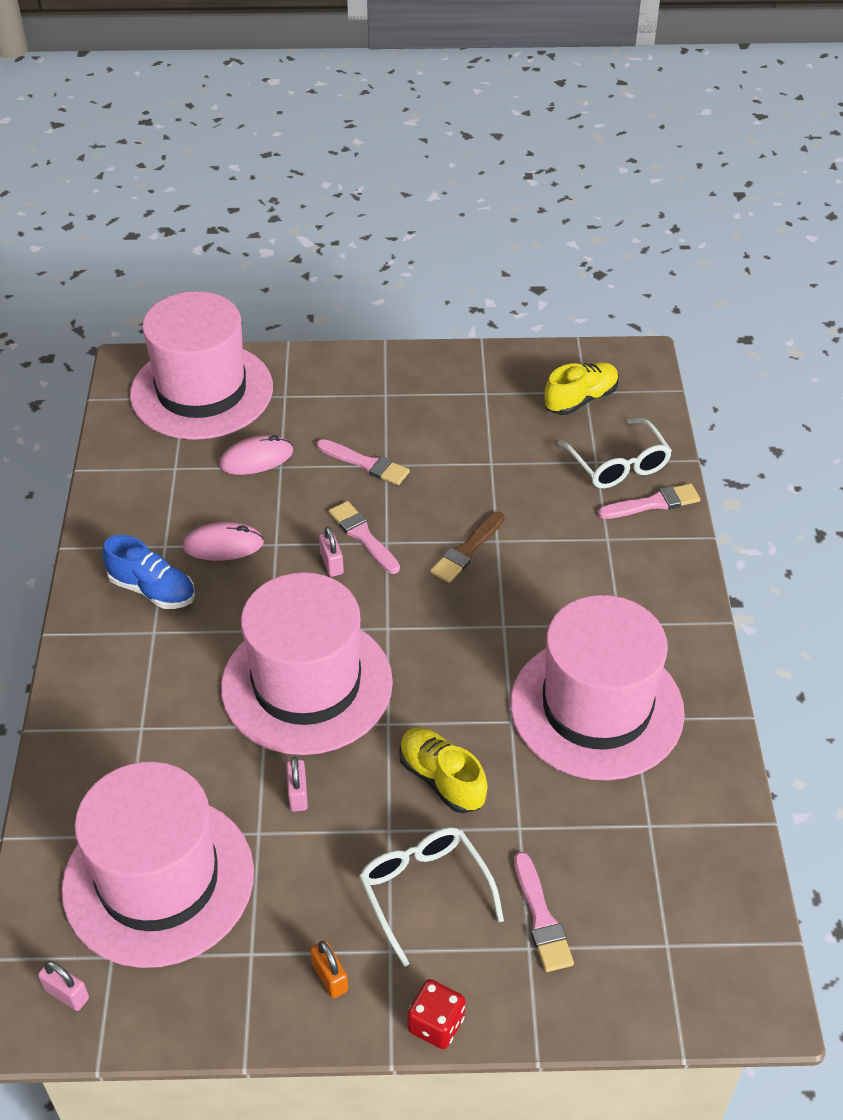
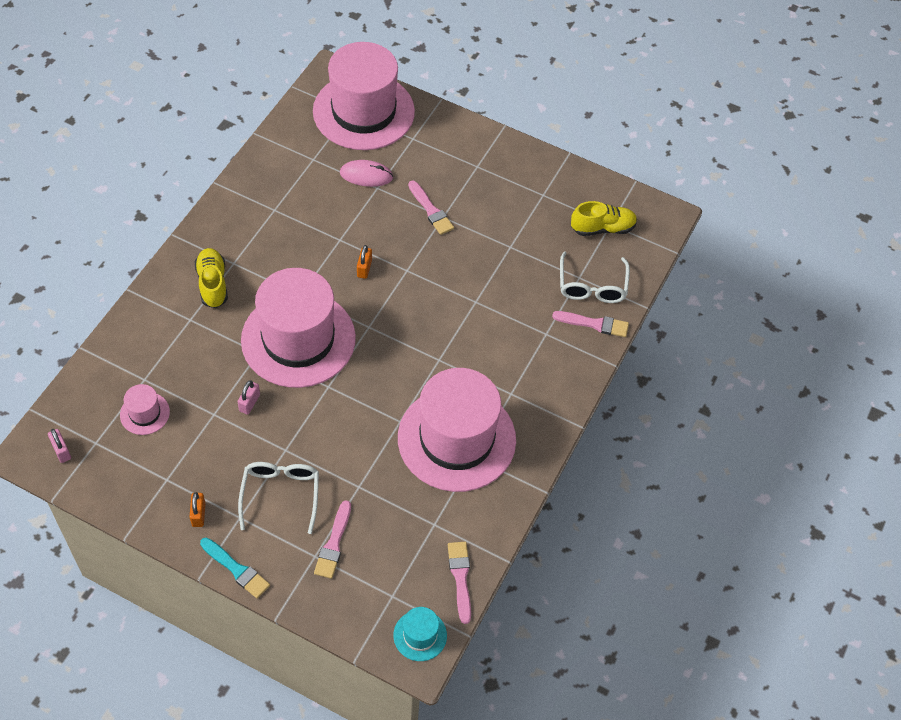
camera: 25 degrees right, 10 degrees up
(152, 590) = (249, 235): blue shoe -> none
(158, 880) = (144, 413): pink hat -> pink hat, size x0.42
(223, 545) = (308, 225): pink mouse -> none
(331, 563) = (364, 268): pink padlock -> orange padlock
(363, 536) = (395, 259): pink brush -> pink brush (460, 578)
(436, 1024) = (236, 569): red dice -> turquoise brush
(442, 779) = (335, 435): yellow shoe -> yellow shoe (212, 284)
(467, 550) = (452, 299): brown brush -> none
(740, 977) = (420, 635): none -> turquoise hat

